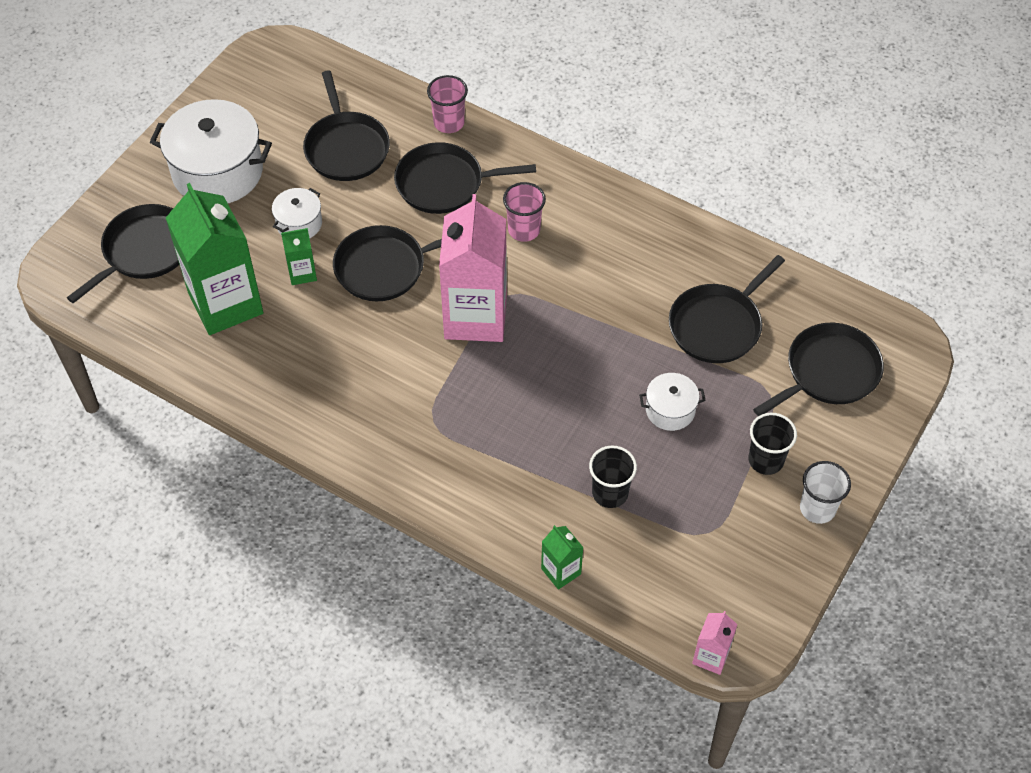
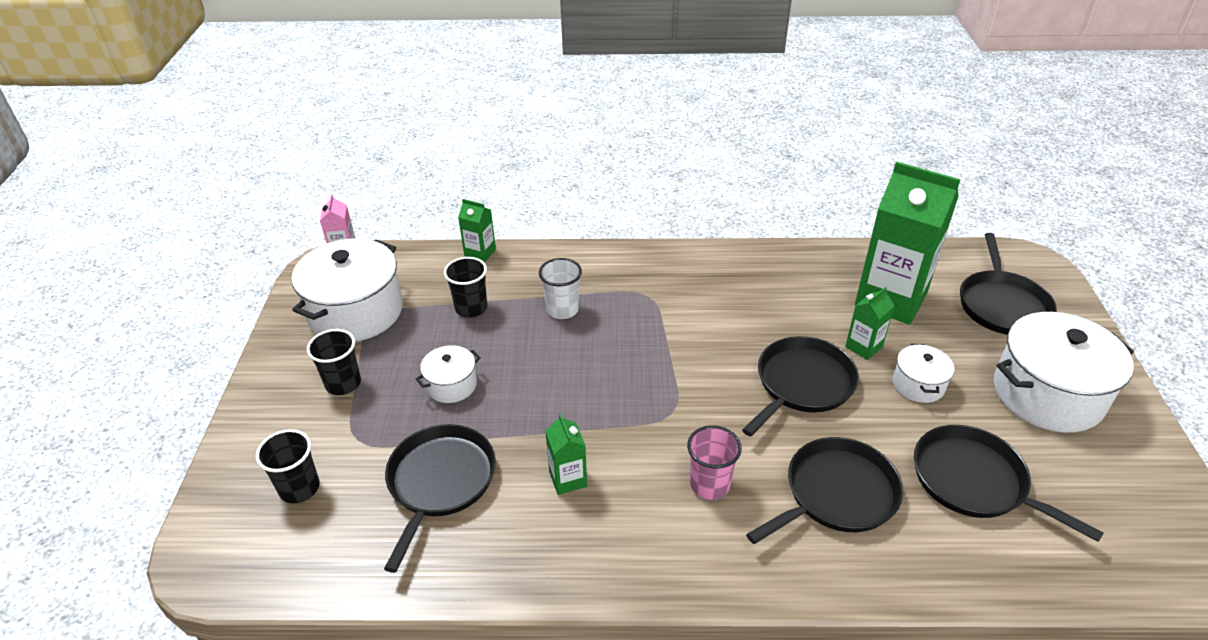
camera: 150 degrees right, 15 degrees down
(449, 123) = (911, 575): pink cup -> none
(475, 317) = (682, 381): pink carton -> none
(621, 282) = (568, 479): none -> green carton
(726, 548) = (356, 312): none -> white pot
(817, 508) = (283, 367): white cup -> white cup (562, 309)
(828, 372) = (299, 488): black pan -> black cup

